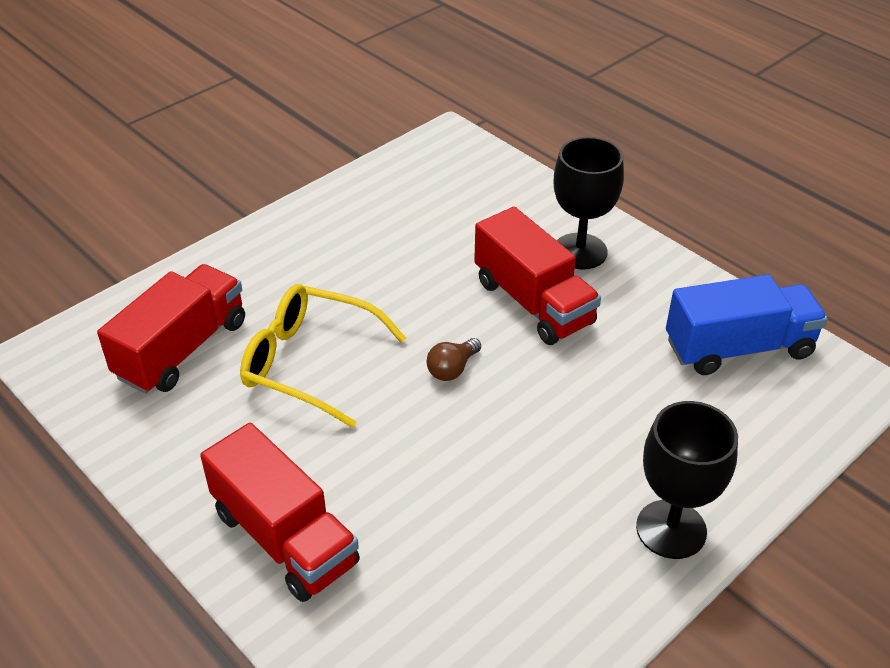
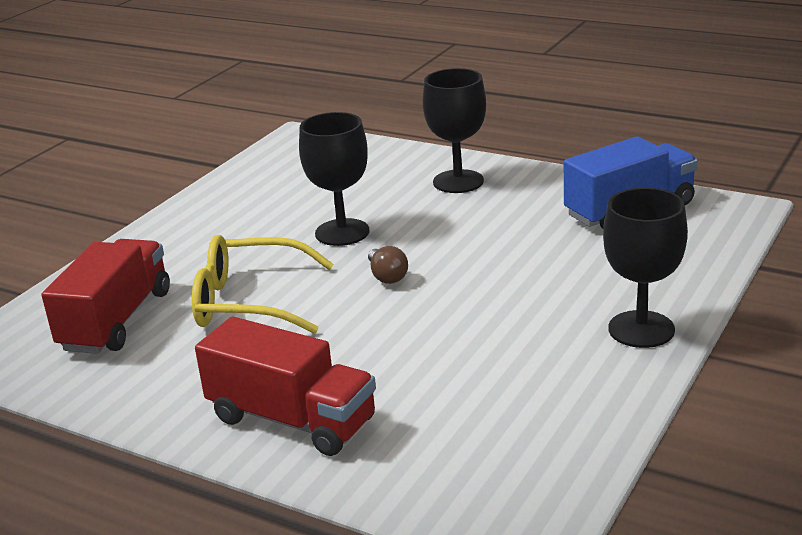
camera: 15 degrees left, 15 degrees down
(435, 292) = (342, 232): none -> black goblet
(452, 369) = (387, 276): brown light bulb -> brown light bulb turned 45 degrees counterclockwise
(533, 302) = (436, 220): red truck -> none

